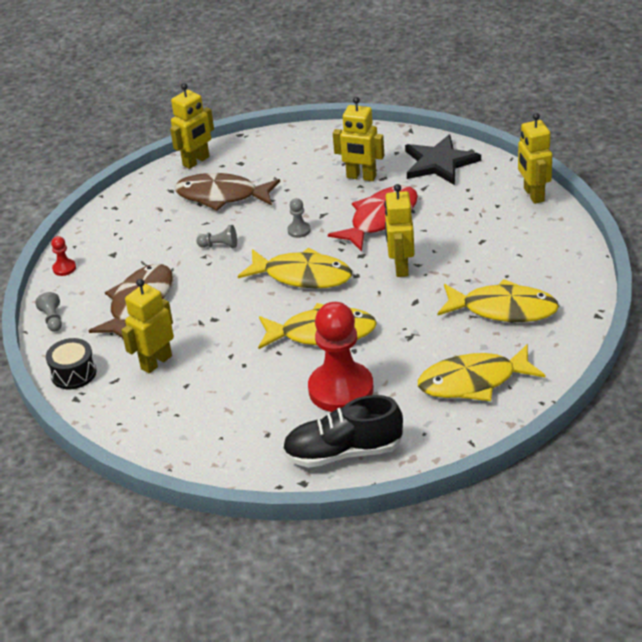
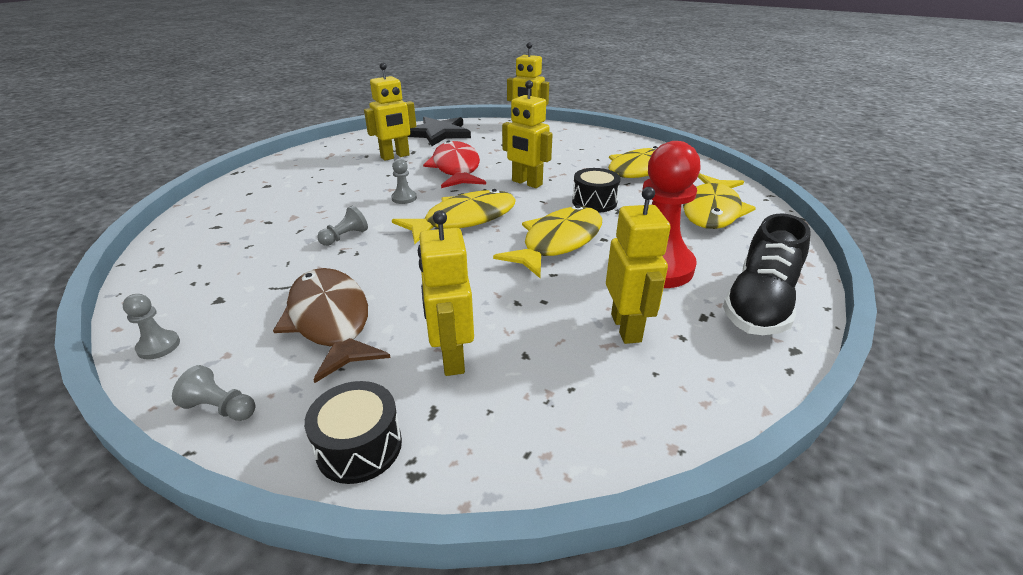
camera: 55 degrees left, 5 degrees down
(64, 268) = (158, 346): red pawn -> grey pawn
(196, 161) = (214, 200): yellow robot -> yellow robot (626, 328)
(222, 196) = (285, 208): brown fish -> none
(410, 317) = (594, 202): none -> black drum

